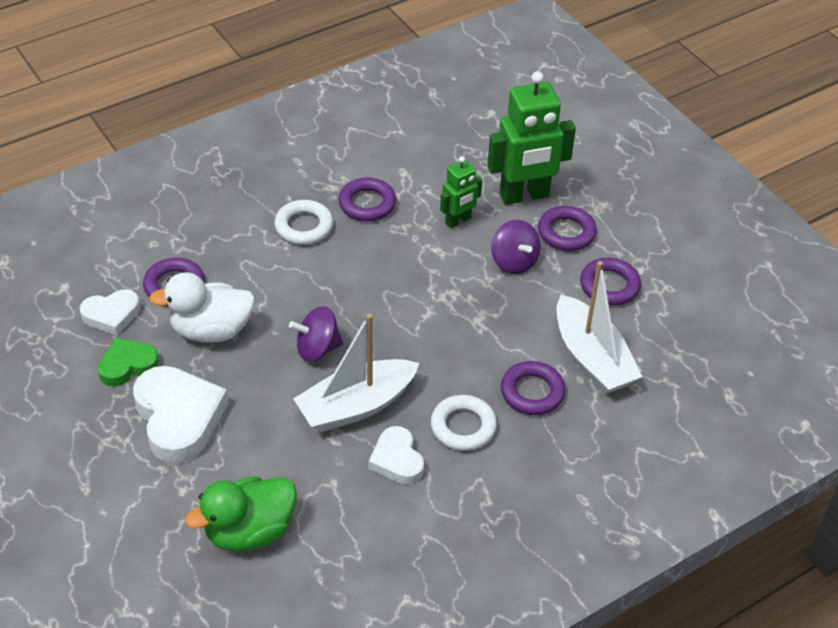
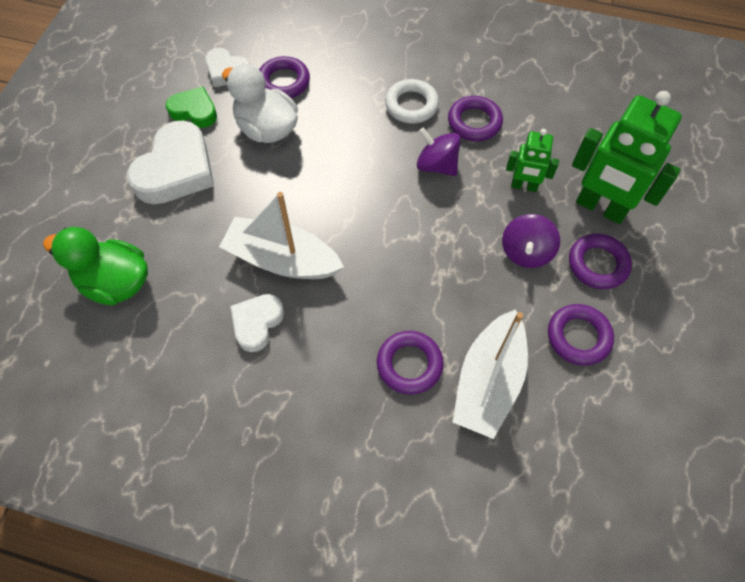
camera: 50 degrees right, 15 degrees up
(317, 349) = (310, 197): purple spinning top -> purple spinning top (436, 165)
(463, 427) = (328, 342): white ring -> none

